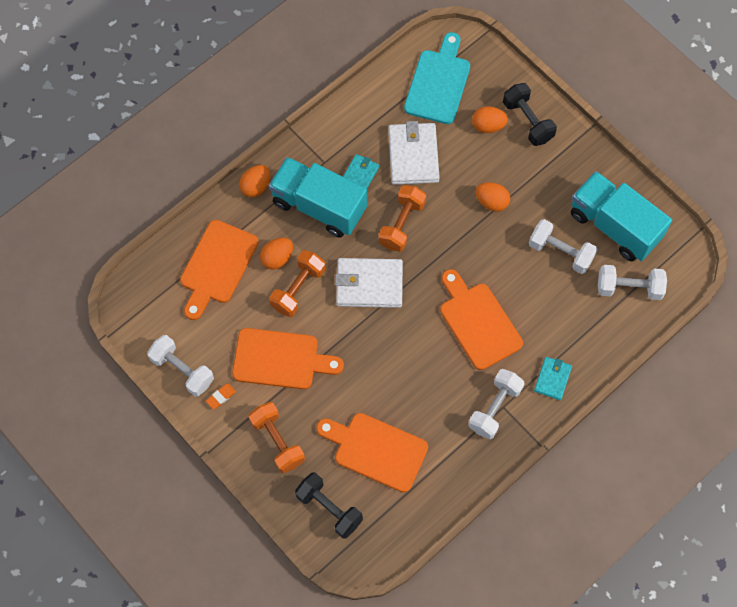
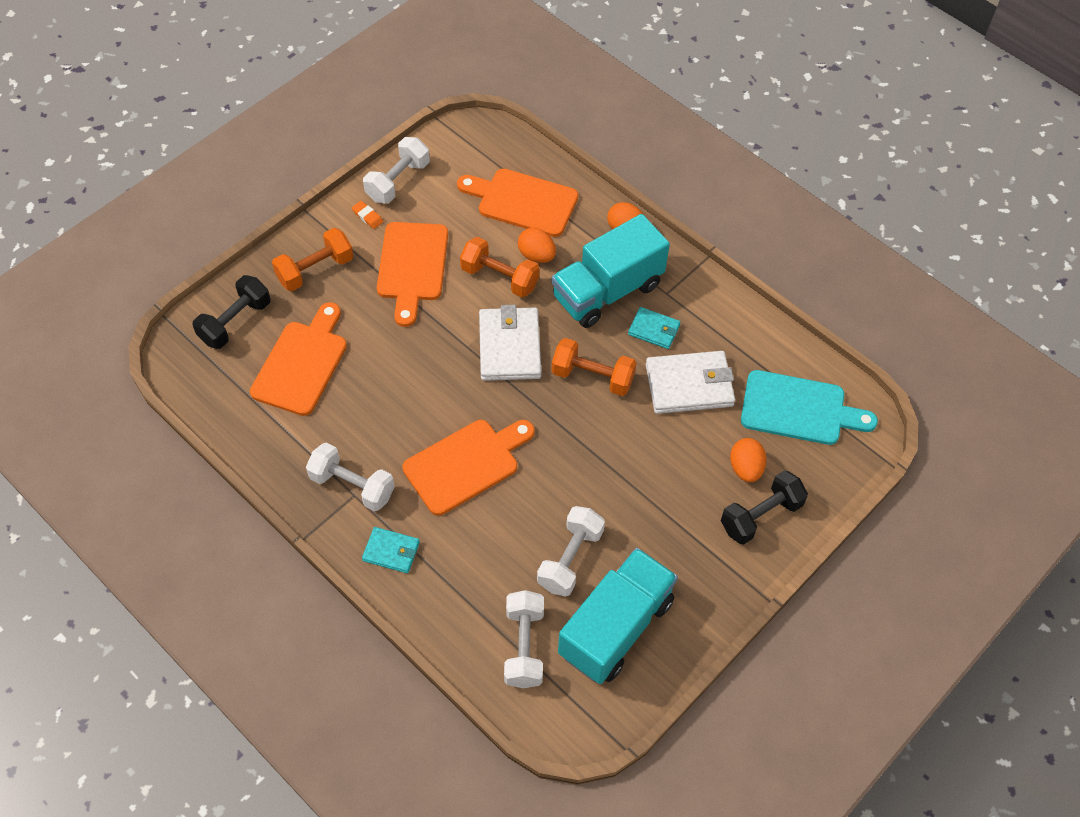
camera: 85 degrees right, 10 degrees down
(319, 206) = (607, 291): turquoise truck -> turquoise truck turned 150 degrees counterclockwise
(491, 202) = (634, 475): orange egg -> none

